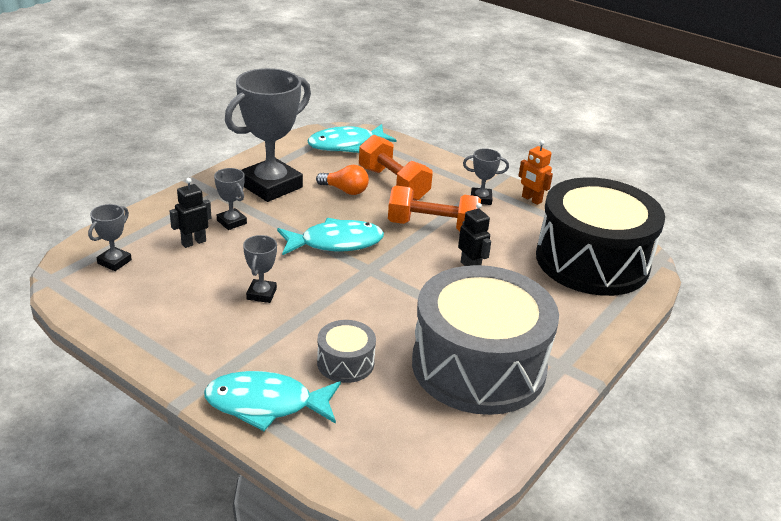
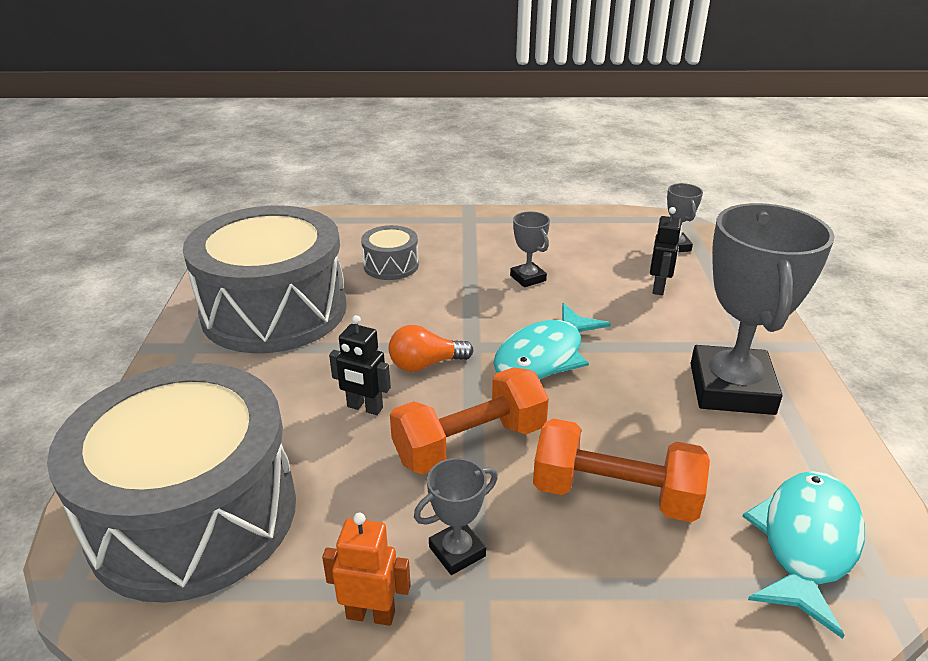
camera: 145 degrees right, 0 degrees up
(231, 222) = (672, 322): grey trophy -> none
(266, 404) = (414, 224): turquoise fish -> none
(345, 190) = (649, 437): orange light bulb -> orange light bulb (425, 364)
(592, 261) = (194, 515): black drum -> grey drum

